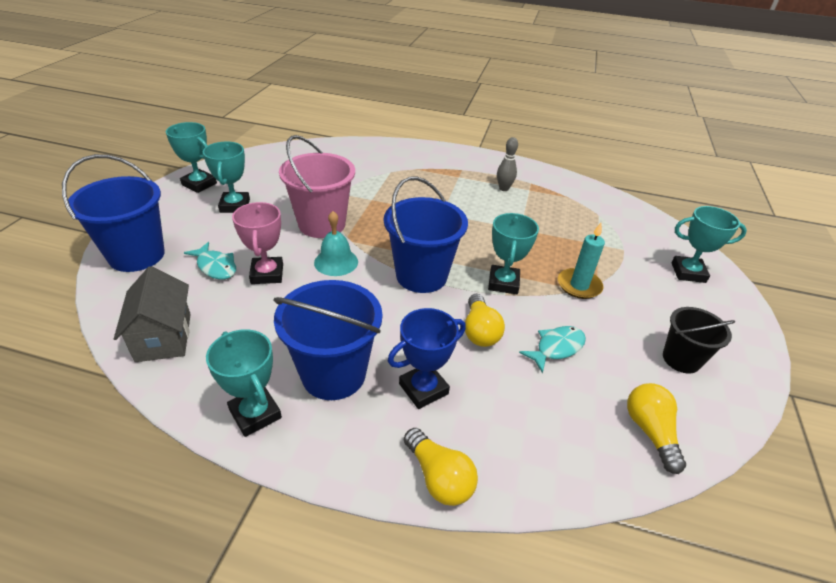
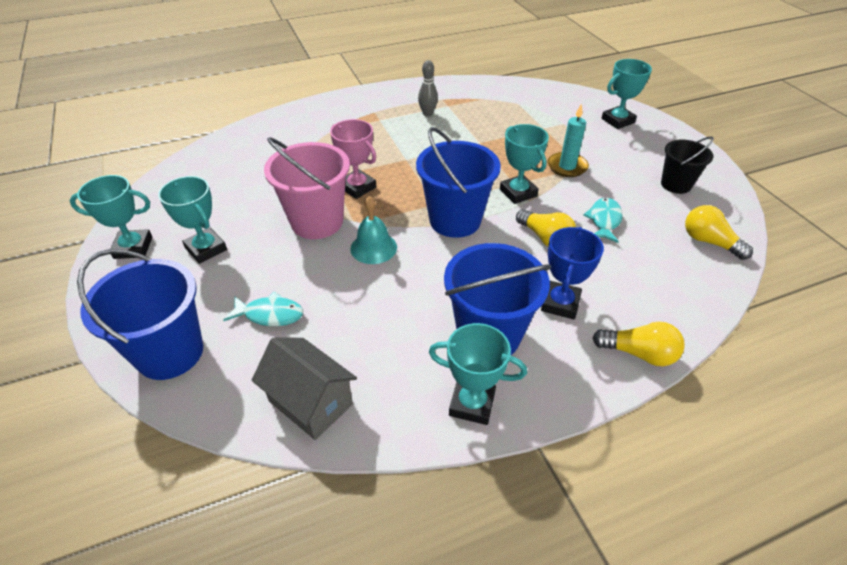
camera: 35 degrees left, 5 degrees up
(267, 274) = (328, 292): pink trophy -> pink trophy (357, 187)

